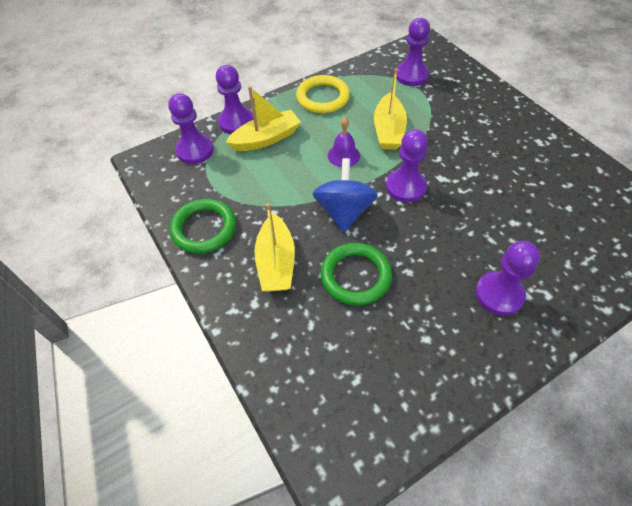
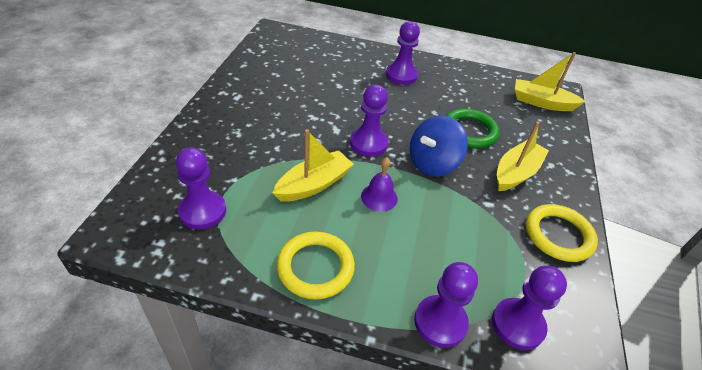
camera: 140 degrees left, 10 degrees down
(204, 228) = (558, 235): green ring -> yellow ring
(266, 139) = (428, 271): yellow boat -> yellow boat (541, 102)

